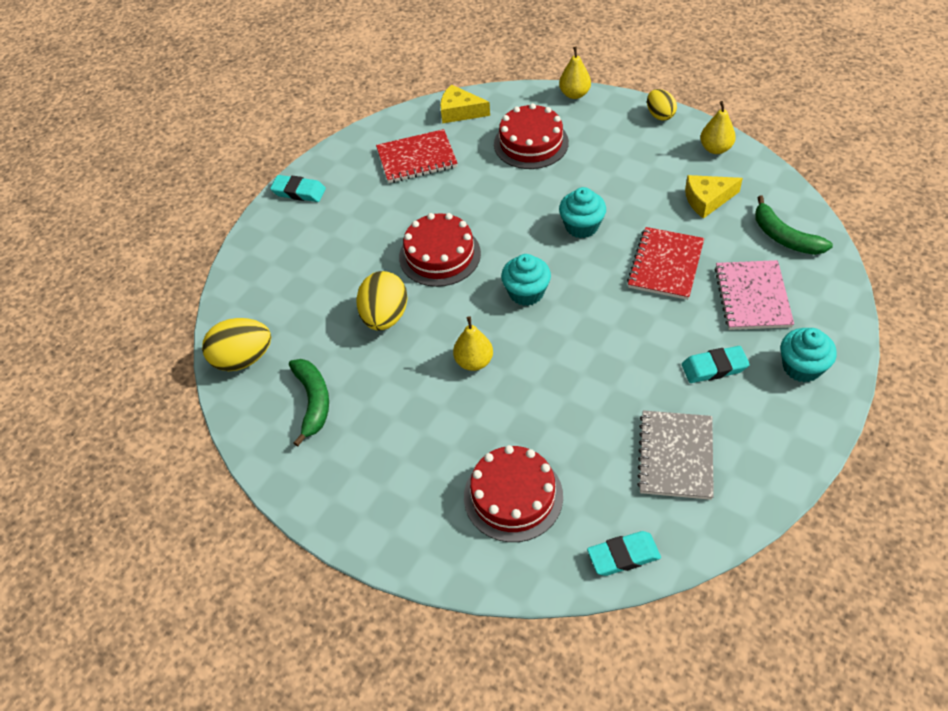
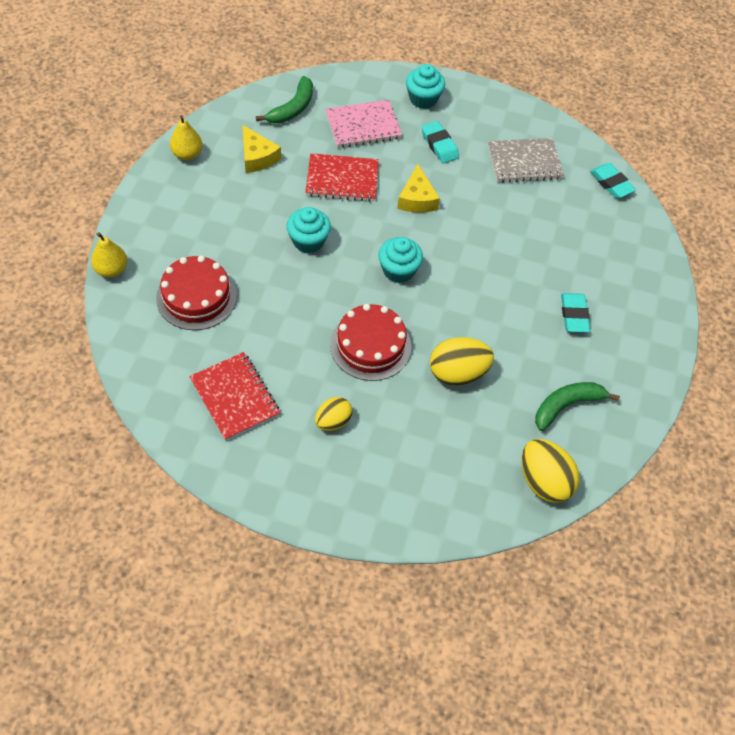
camera: 115 degrees left, 5 degrees up
(299, 192) = (308, 505): turquoise eraser -> turquoise eraser (574, 315)
(460, 112) = (150, 372): yellow cheese -> yellow cheese (417, 199)
(474, 362) = (484, 295): yellow pear -> none
(513, 496) = (594, 249): red cake -> none
(660, 115) = (141, 197): yellow egg -> yellow egg (333, 421)

